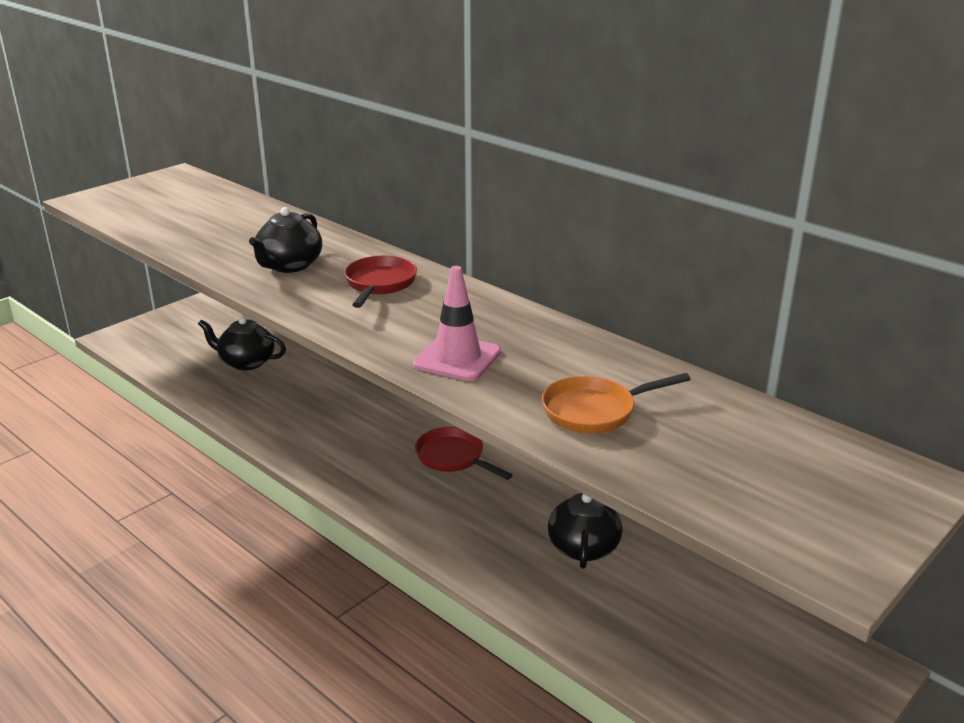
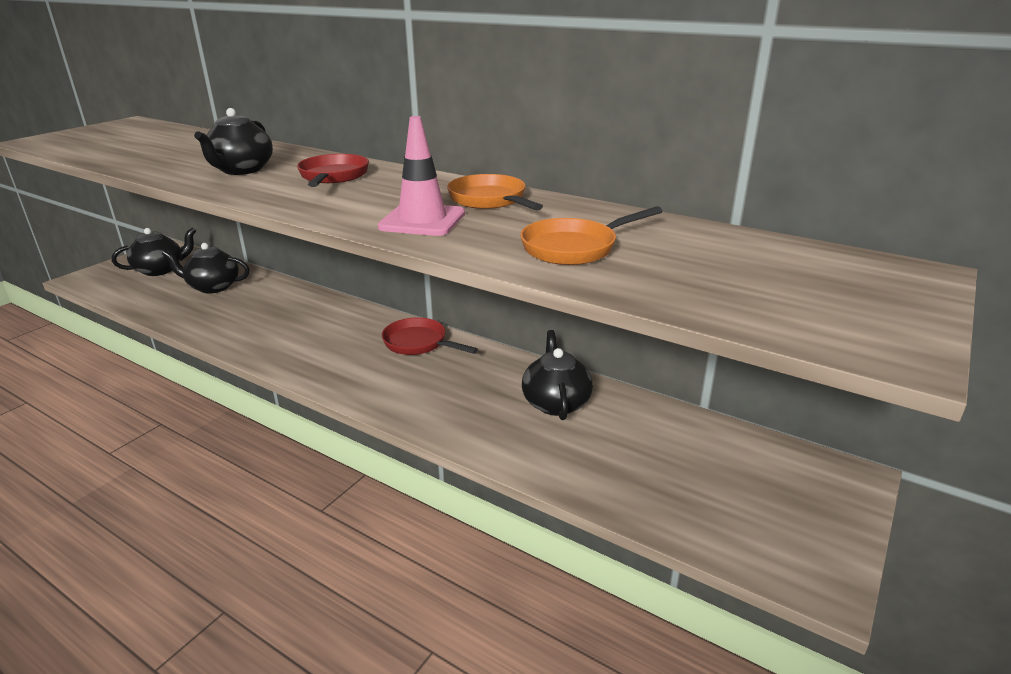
camera: 10 degrees left, 0 degrees up
(192, 334) = (160, 270): none -> black teapot
(530, 335) = (490, 200): none -> orange pan

